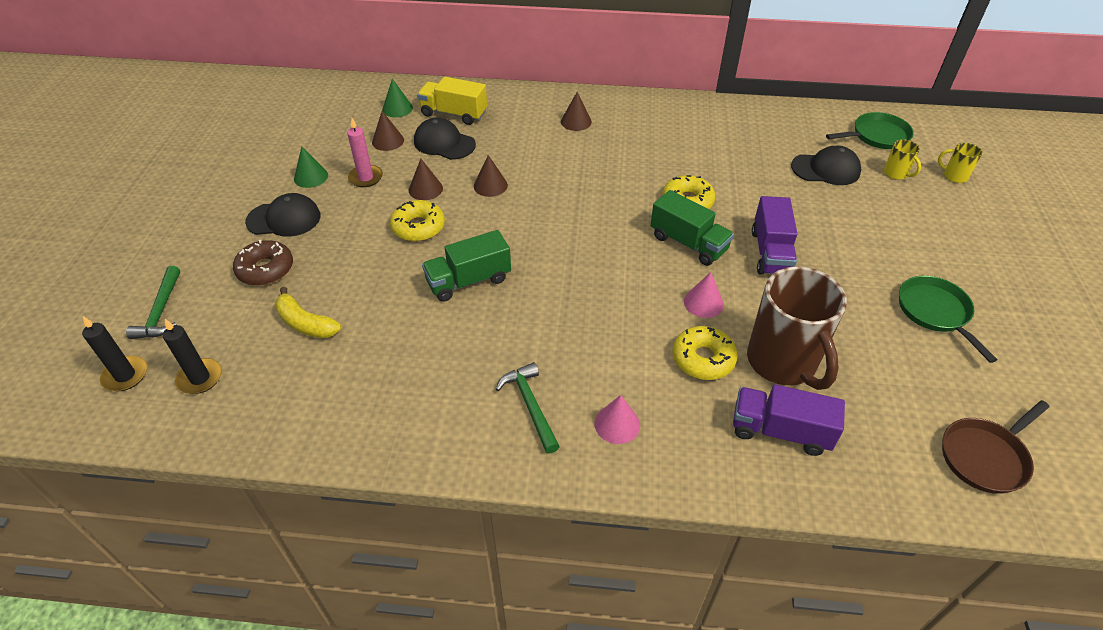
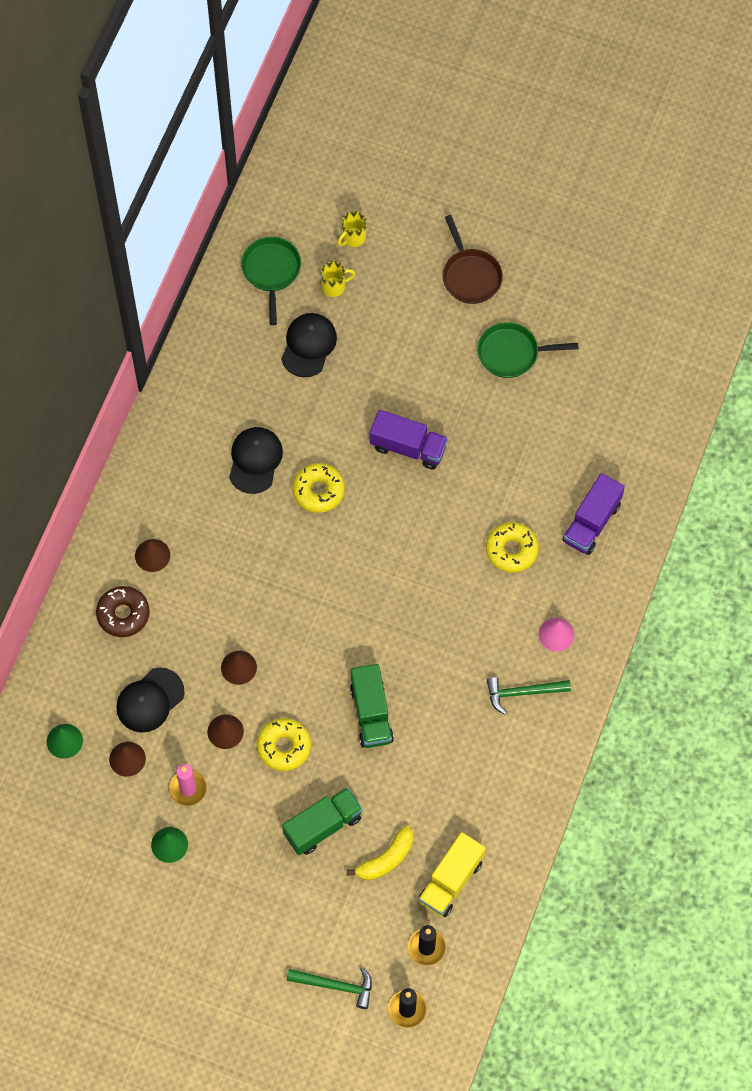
camera: 75 degrees left, 20 degrees up
(265, 269) = (305, 893): brown donut -> brown donut (123, 614)
(284, 219) = (233, 874): black cap -> black cap (255, 460)
(454, 114) = (95, 680): yellow truck -> yellow truck (451, 881)
(688, 243) = (376, 511): green truck -> green truck (323, 826)
(703, 303) = (452, 526): pink cone -> none
(782, 363) = (531, 492): brown mug -> none
(985, 456) = (647, 397): brown pan -> brown pan (470, 276)

